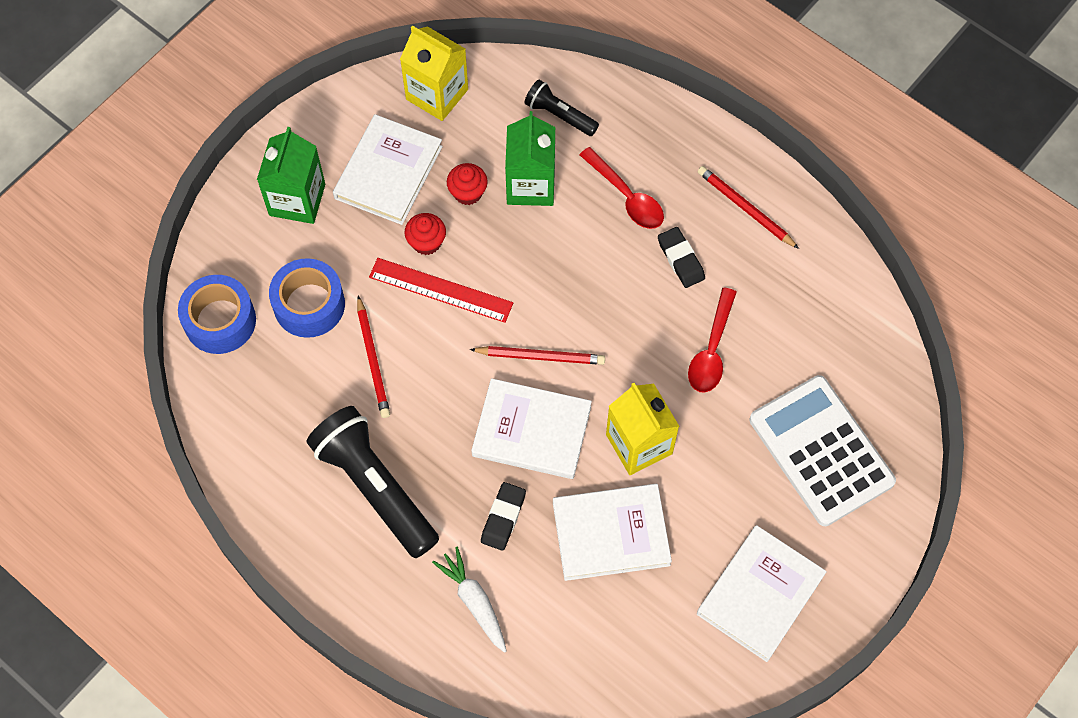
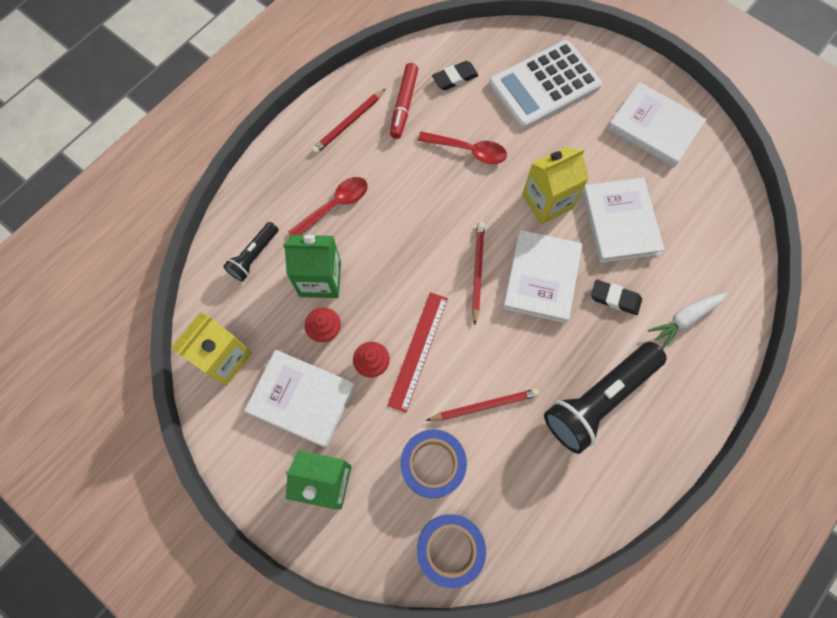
camera: 90 degrees left, 5 degrees up
(681, 259) = (392, 169): black eraser -> black eraser (455, 78)
(777, 272) = (404, 105): none -> red marker

